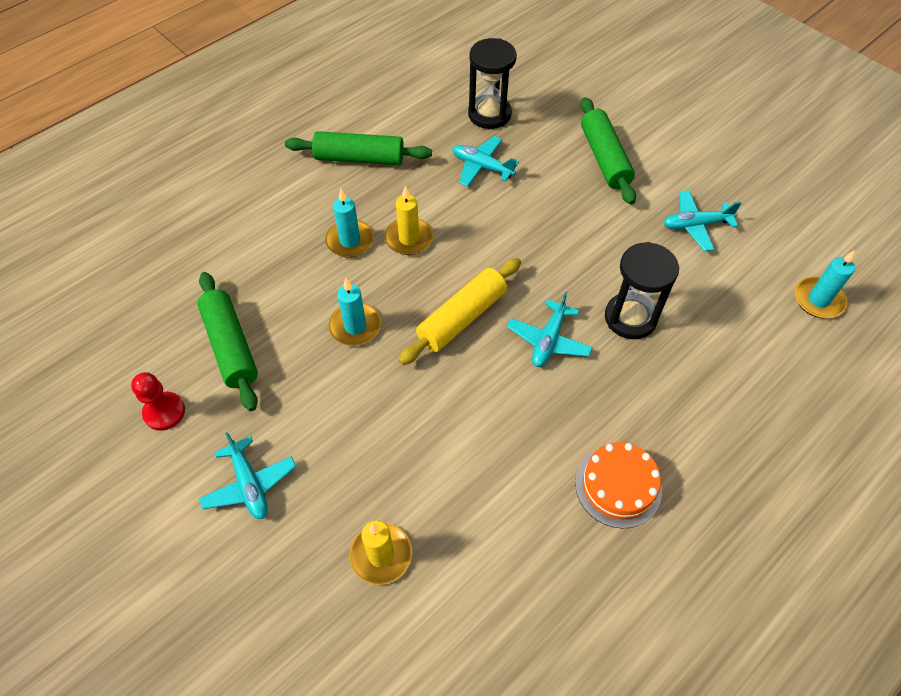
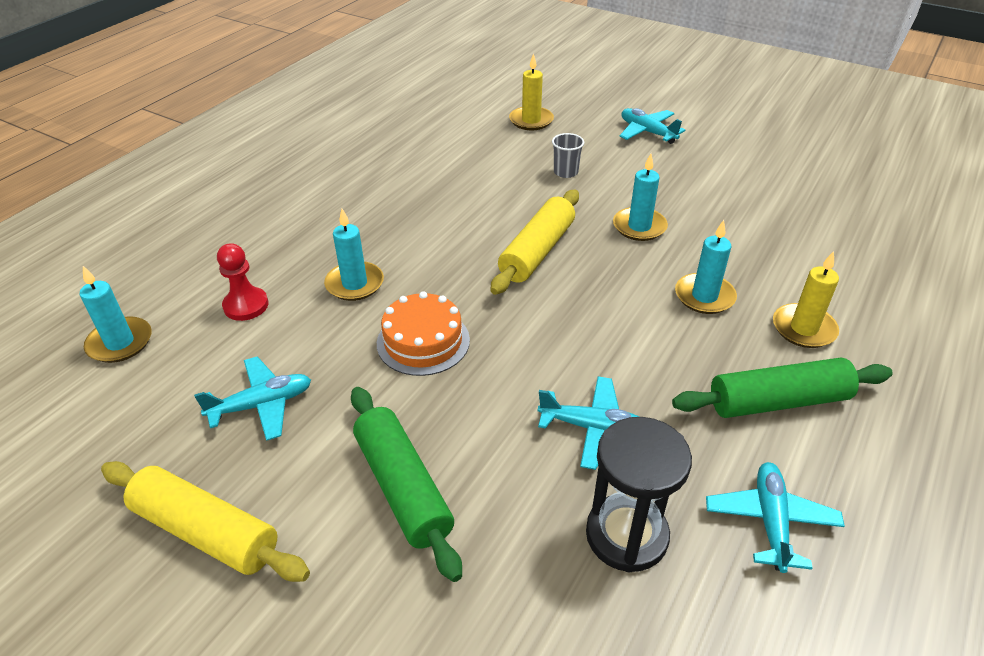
camera: 165 degrees right, 15 degrees down
(164, 412) = (749, 152): red pawn -> red pawn (246, 305)
(231, 346) = (740, 194): green rolling pin -> none
(385, 428) = (565, 172): none -> grey cup
(409, 238) = (638, 312): yellow candle -> yellow candle (803, 328)
(548, 340) = (441, 250): turquoise plane -> turquoise plane (770, 521)
(618, 486) = (363, 174): orange cake -> orange cake (423, 341)
(630, 318) = (354, 284): black hourglass -> turquoise candle
(715, 159) = (206, 531): none -> yellow rolling pin

